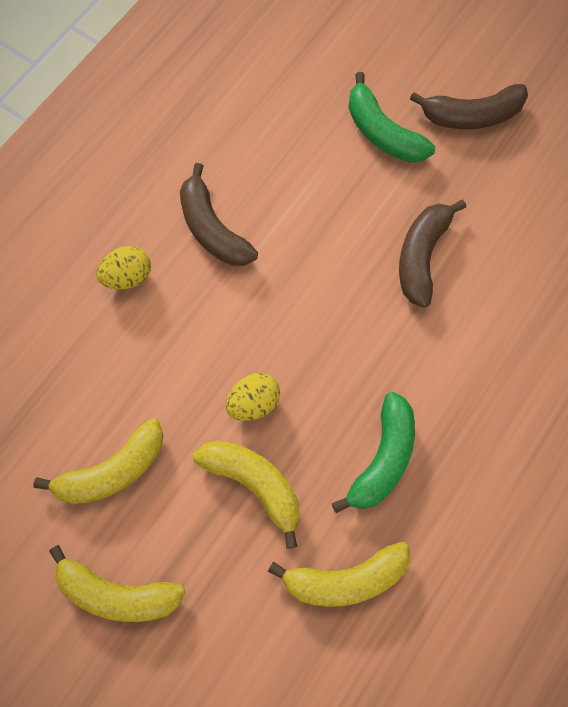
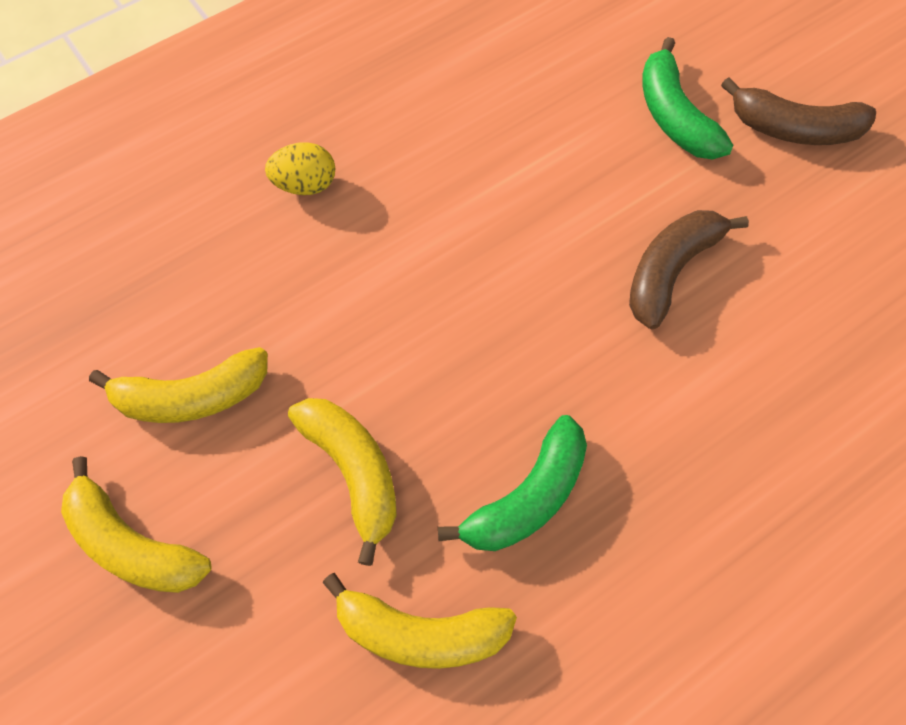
camera: 20 degrees right, 5 degrees down
(212, 229) = (426, 162): brown banana -> none
(253, 403) = (392, 375): yellow egg -> none

